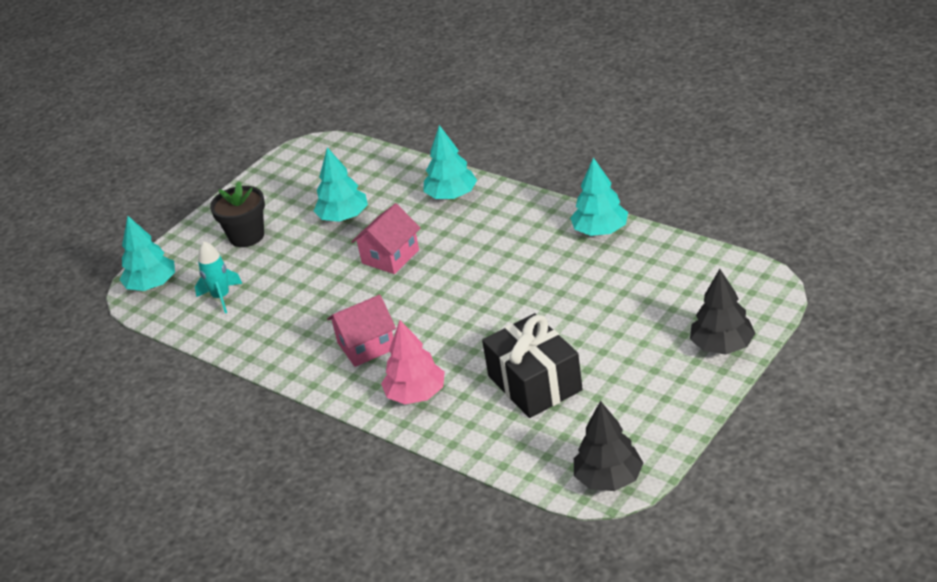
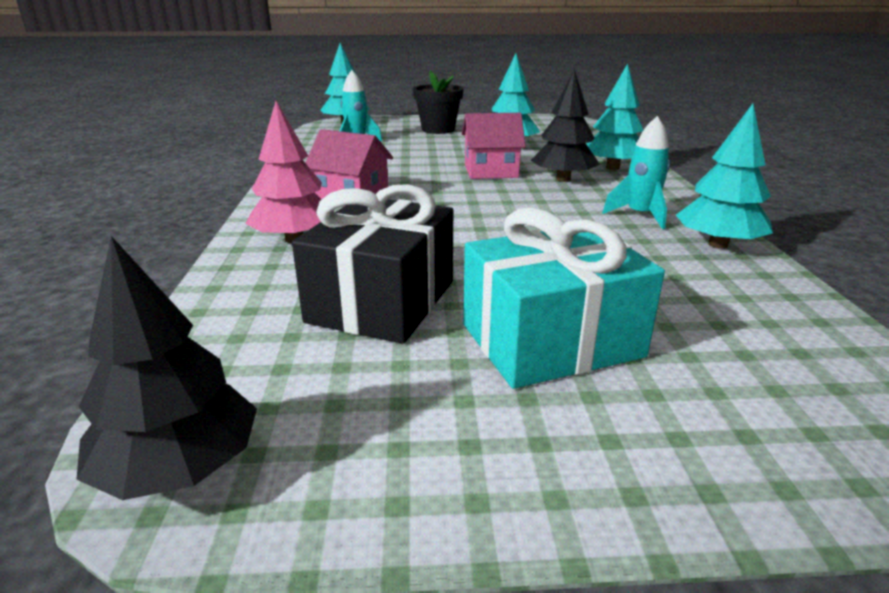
camera: 45 degrees right, 10 degrees down
(537, 235) = (640, 216): none -> turquoise rocket
(624, 342) = (551, 340): none -> turquoise gift
(722, 346) = (695, 459): black tree -> black tree (563, 179)

